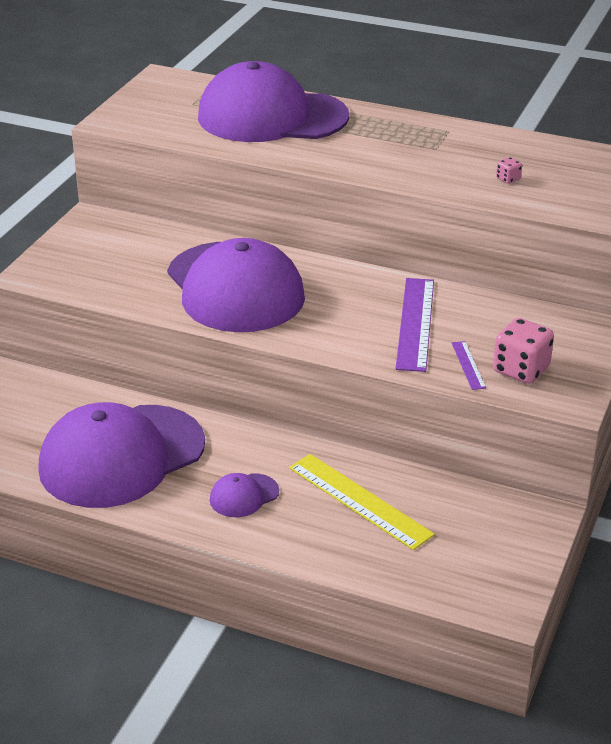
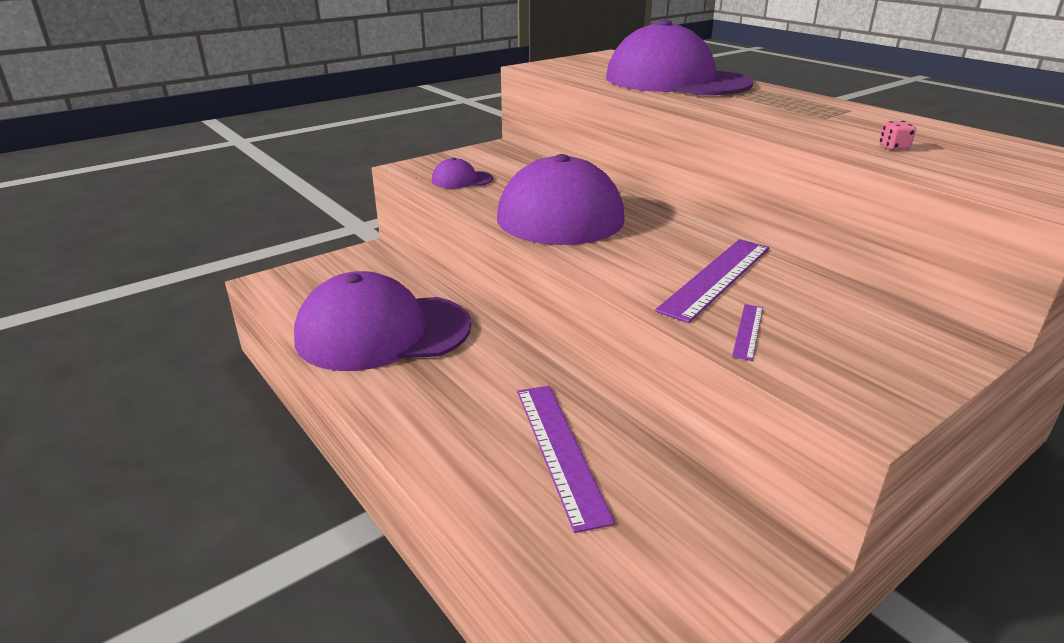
camera: 30 degrees right, 5 degrees down
(244, 496) = (449, 402): purple cap -> purple cap (461, 180)
(359, 501) = (560, 451): yellow ruler -> purple ruler
(521, 370) = (816, 355): pink dice -> none

